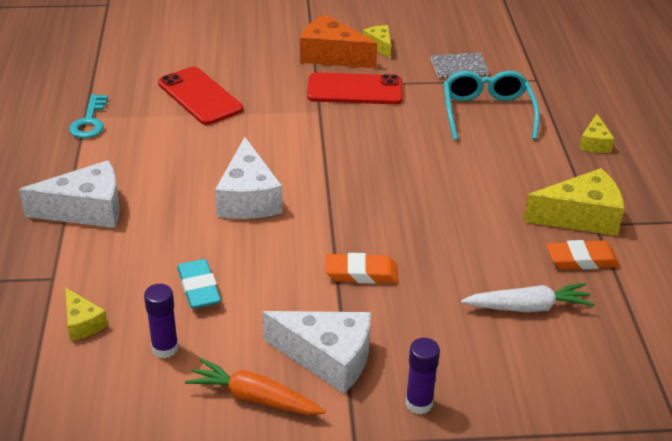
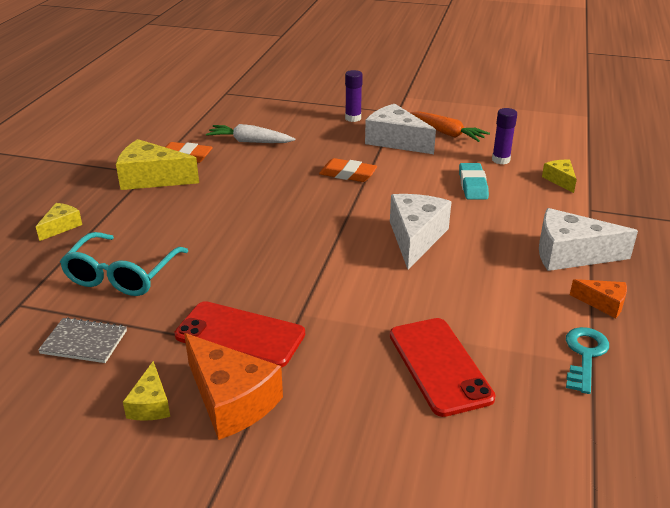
camera: 160 degrees left, 5 degrees down
(65, 165) = (603, 303): none -> orange cheese

